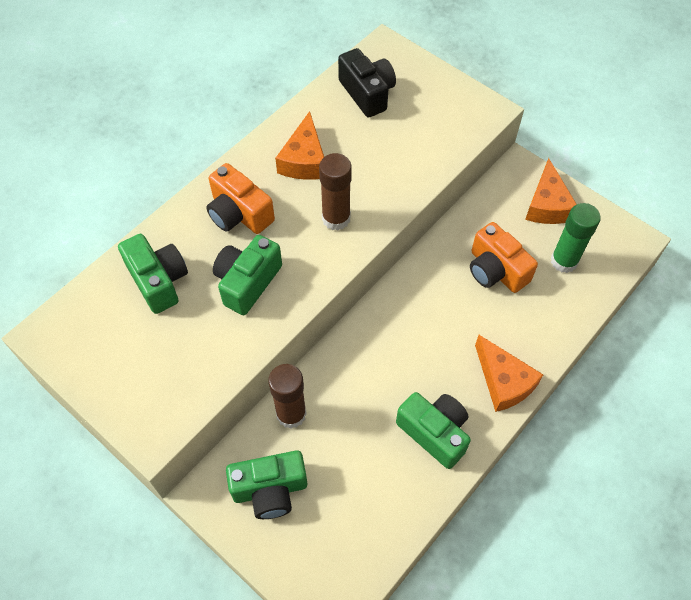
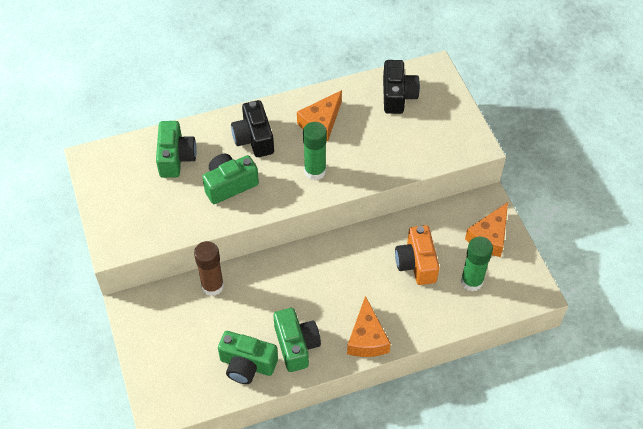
camera: 30 degrees right, 5 degrees down
(239, 213) = (254, 139): orange camera -> black camera
(270, 490) = (169, 324): green camera -> green camera (247, 365)
(336, 218) = (315, 171): brown glue stick -> green glue stick

